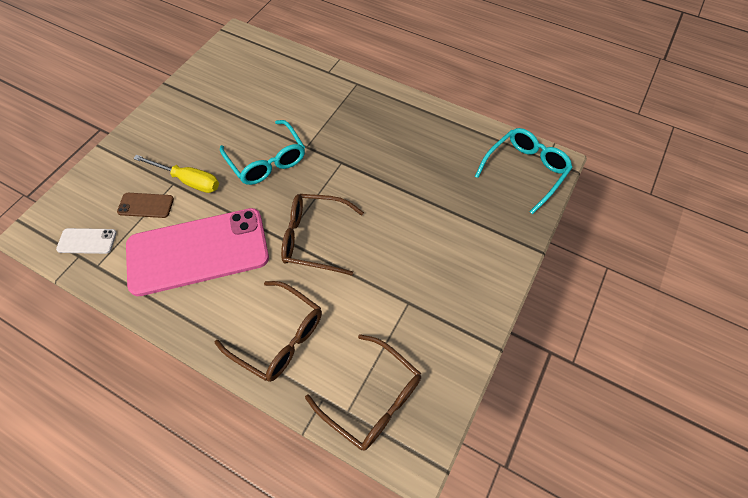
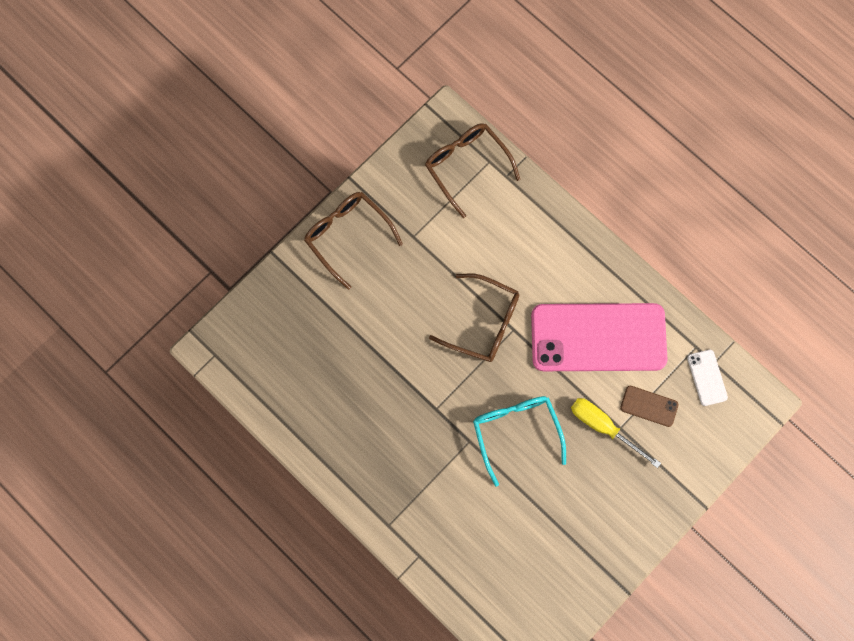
camera: 165 degrees left, 15 degrees up
(87, 241) = (707, 377): white phone -> white phone turned 60 degrees clockwise
(279, 337) = (533, 234): brown glasses -> brown glasses (347, 236)
(525, 171) = (245, 346): turquoise glasses -> none

